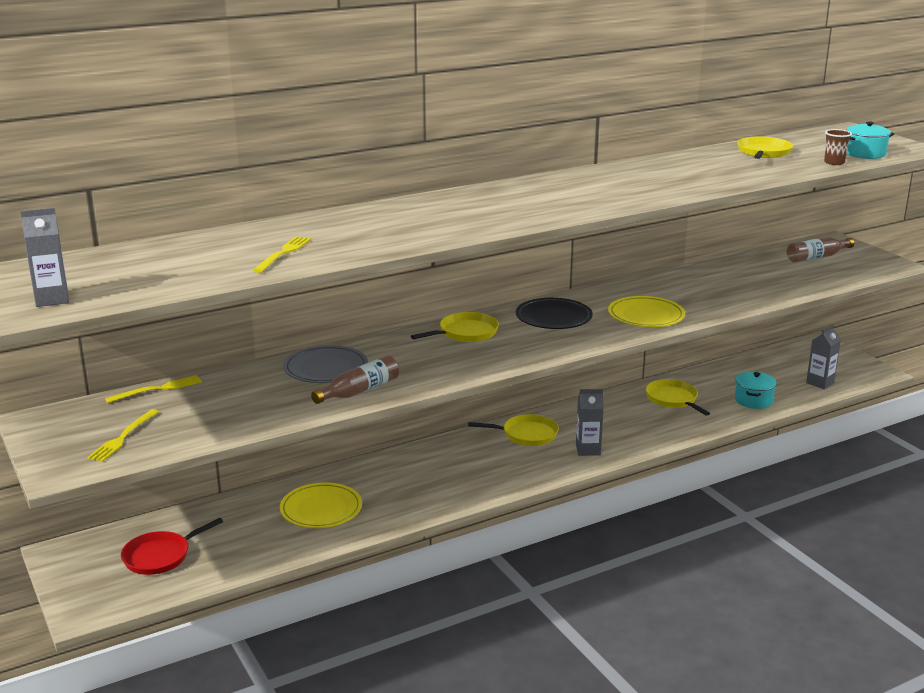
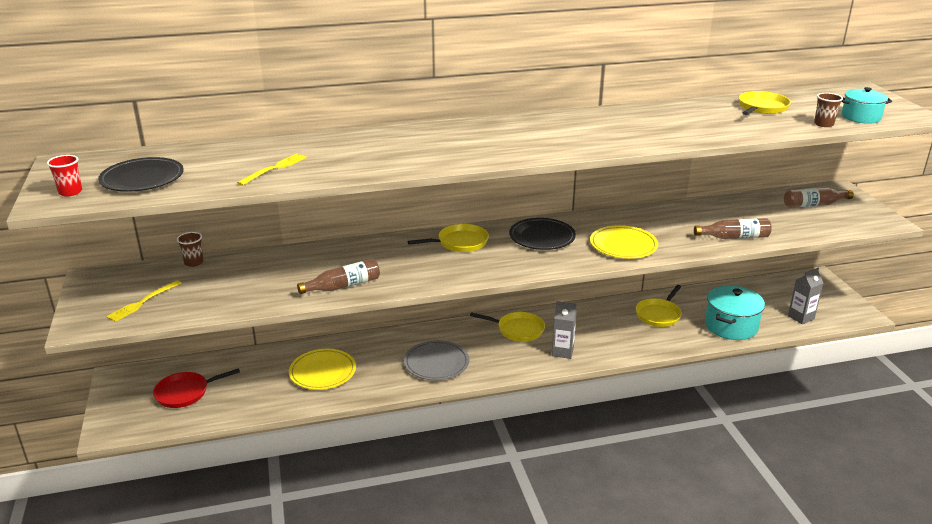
camera: 15 degrees right, 5 degrees up
(52, 299) = (70, 192): grey carton -> red cup
(130, 278) = (142, 179): none -> black plate
(158, 389) = (194, 262): yellow fork -> brown cup
(326, 369) = (329, 261): grey plate -> grey plate (436, 363)
(673, 399) = (659, 315): yellow pan -> yellow pan turned 135 degrees counterclockwise
(753, 400) = (731, 326): turquoise pot -> turquoise pot, size x1.55
(755, 295) = (734, 237): none -> brown bottle

